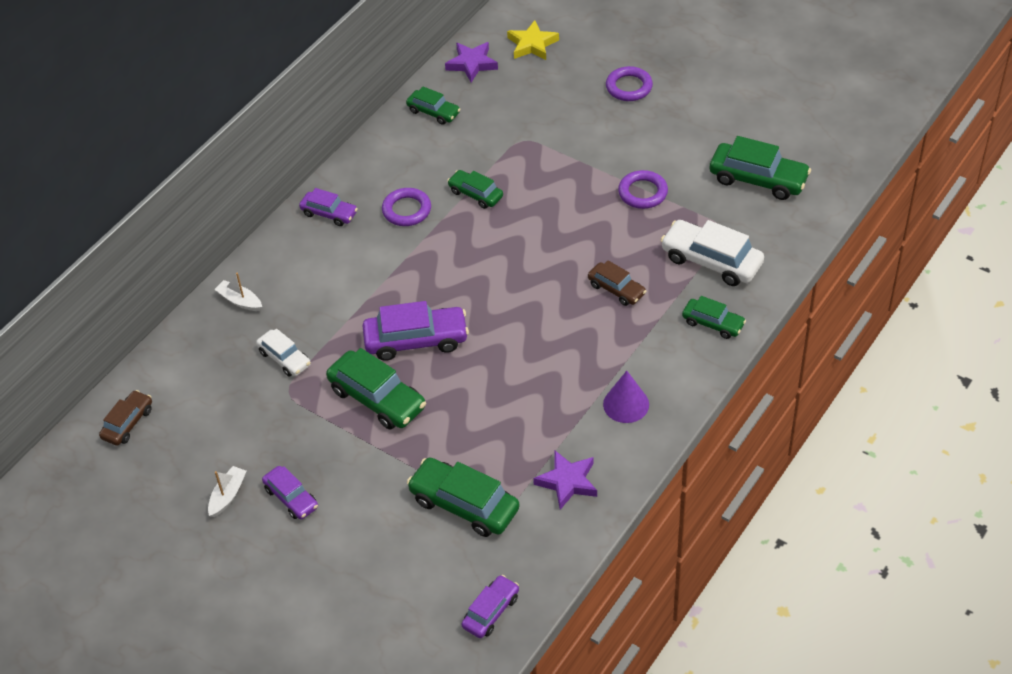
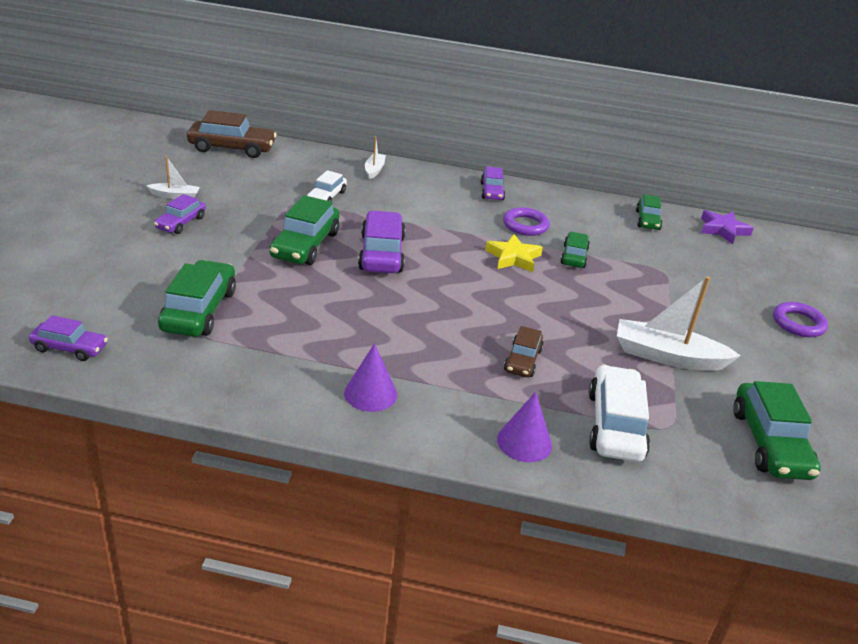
camera: 60 degrees right, 15 degrees down
(128, 423) = (232, 148): brown car -> brown car, size x1.68
(416, 340) = (381, 253): purple car -> purple car turned 150 degrees counterclockwise
(532, 44) = (783, 257): yellow star -> yellow star (513, 257)
(567, 482) = (248, 370): purple star -> none
(643, 193) = (667, 356): purple ring -> white boat
(713, 323) = (524, 442): green car -> purple cone

